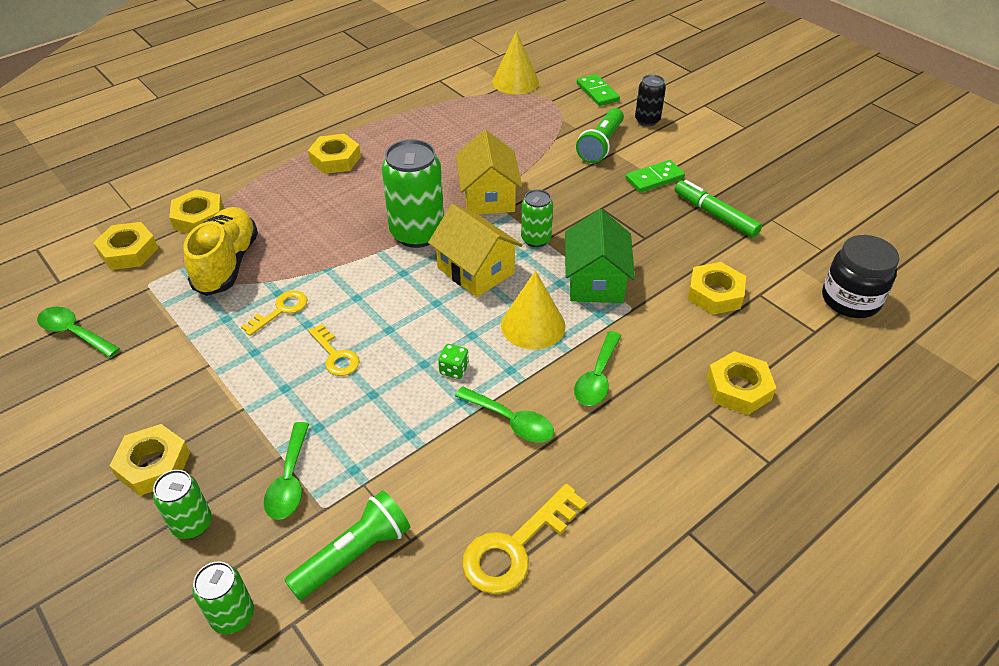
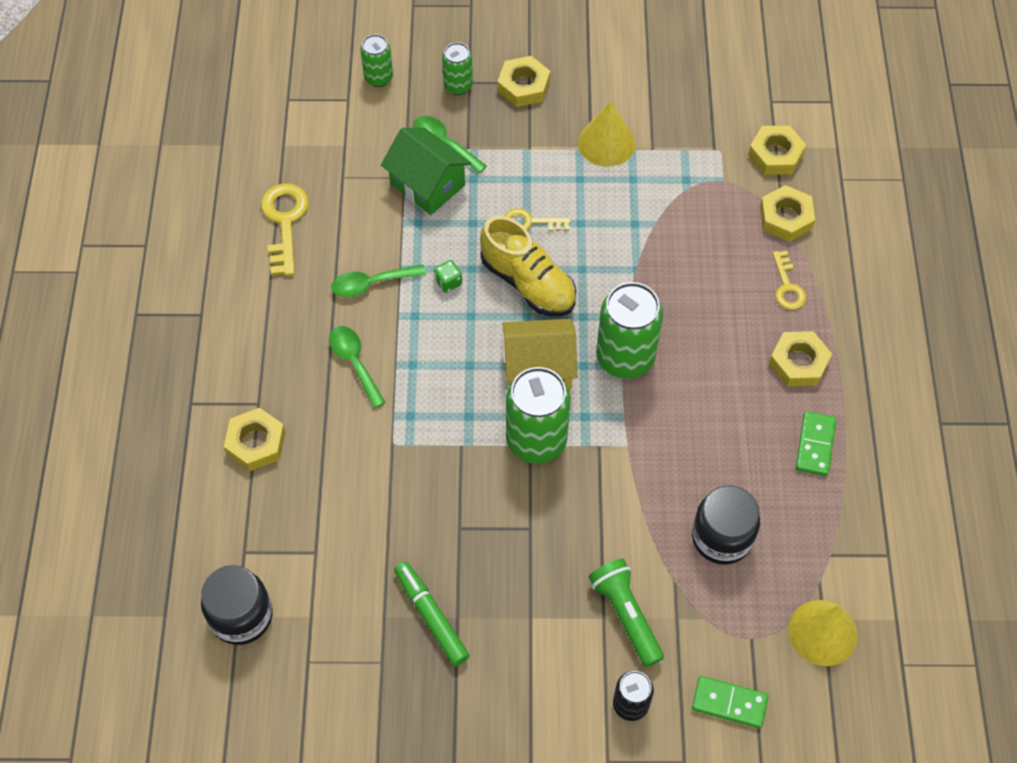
camera: 130 degrees right, 15 degrees up
(74, 333) = (697, 90): green spoon -> none
(227, 264) = (701, 208): yellow shoe -> yellow shoe (528, 283)
(281, 310) = (611, 215): yellow key -> yellow key (787, 286)
(354, 554) = (360, 146): green flashlight -> none
(488, 197) = (629, 447): yellow house -> none
(504, 135) = (721, 537): none -> black jar
(533, 325) = (442, 361): yellow cone -> yellow cone (606, 143)
(536, 239) = (536, 440): green can -> green can, size x1.83
(595, 281) = (445, 443): green house -> green house (427, 184)
(654, 179) = (529, 615): green domino -> green domino (815, 445)
(715, 215) = (431, 617): green marker -> green marker turned 120 degrees counterclockwise
(715, 294) = (348, 518): yellow nut -> none

